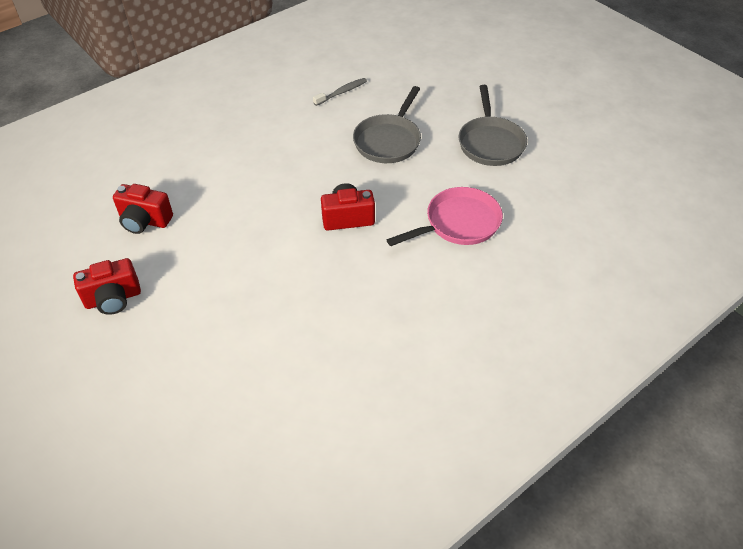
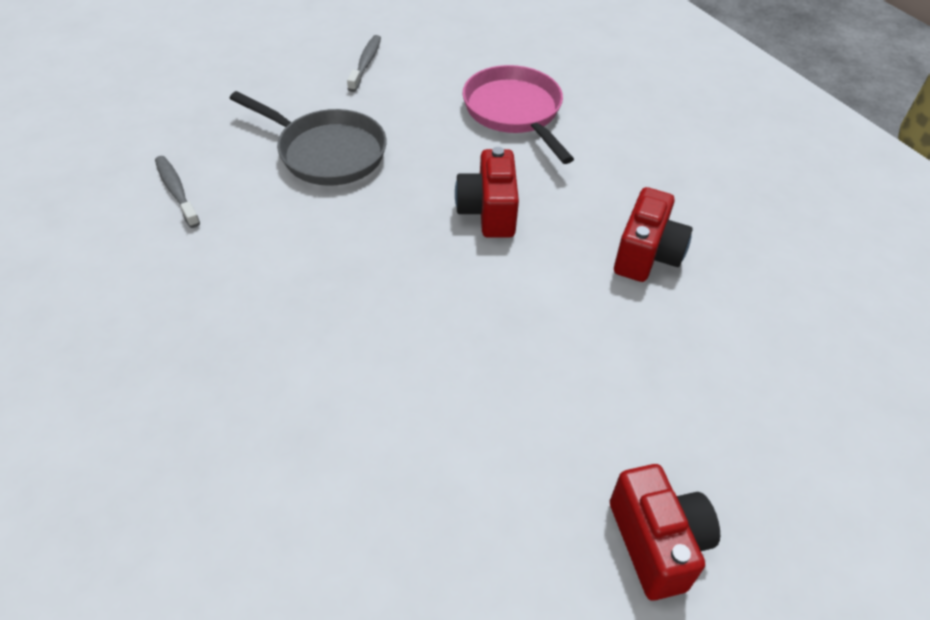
camera: 85 degrees left, 0 degrees up
(144, 221) = (451, 498): red camera -> red camera (647, 255)
(490, 143) = (365, 63): grey pan -> grey toothbrush

